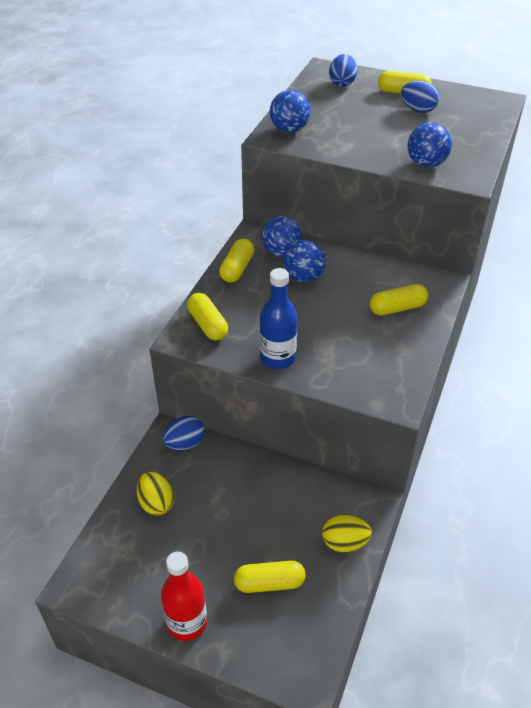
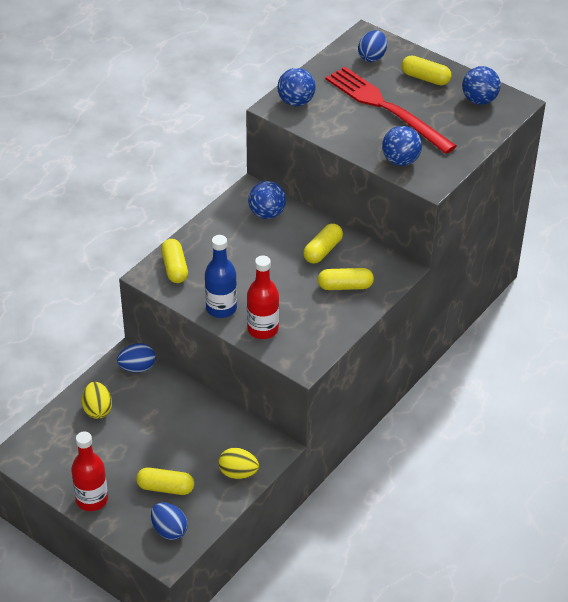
camera: 15 degrees right, 0 degrees up
(237, 268) = (220, 221): yellow capsule -> yellow capsule (322, 250)
(304, 277) = (276, 241): blue ball -> blue ball (479, 100)
(334, 371) = (263, 329): none -> red bottle
(381, 121) = (386, 108): none -> red fork
(418, 110) = (427, 101): blue egg -> blue egg (169, 530)

